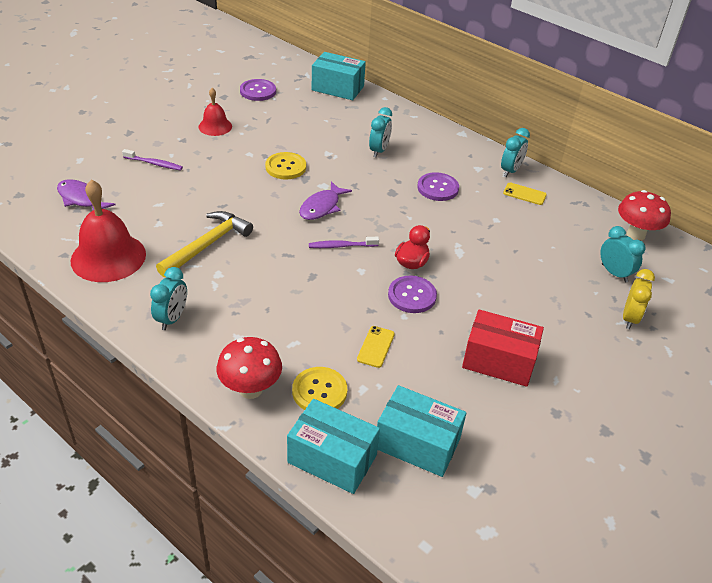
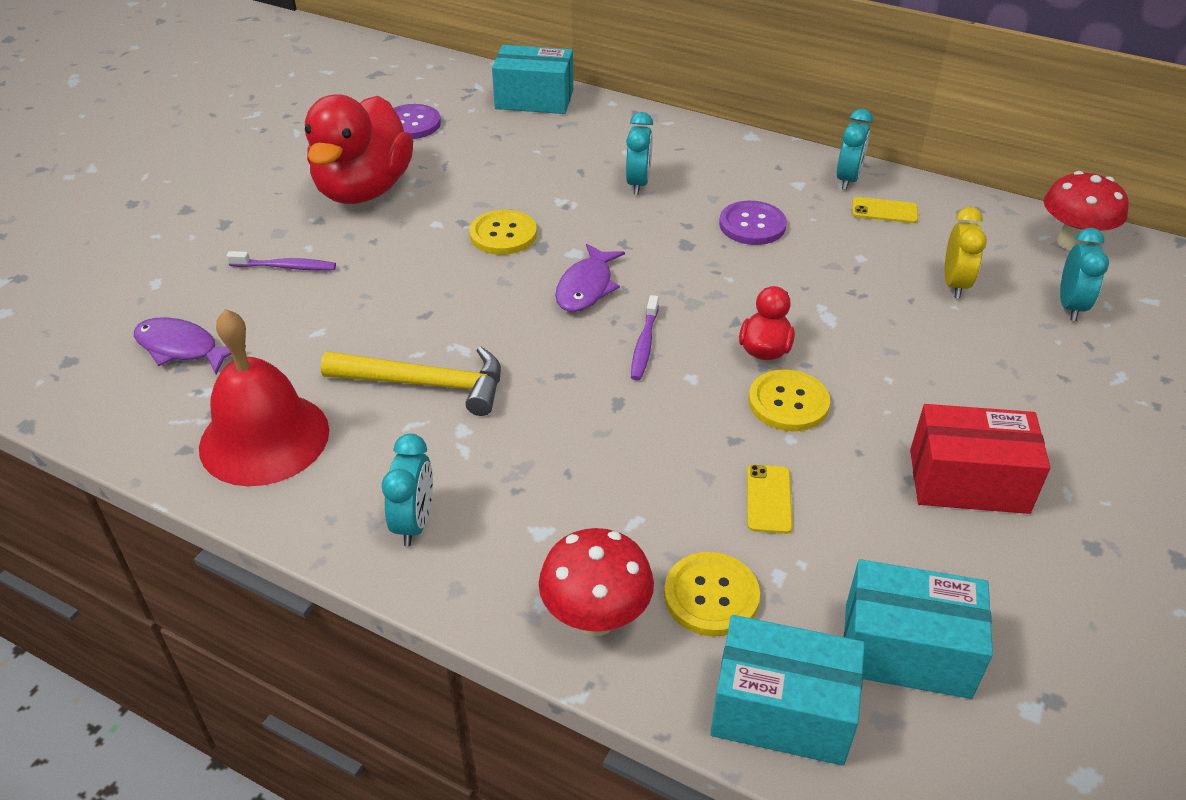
camera: 10 degrees left, 0 degrees up
(207, 245) = (426, 384): yellow hammer -> yellow hammer turned 75 degrees clockwise
(215, 126) = (364, 190): red bell -> red duck
(342, 246) = (644, 344): purple toothbrush -> purple toothbrush turned 60 degrees counterclockwise
(412, 295) = (788, 402): purple button -> yellow button
(614, 273) = (1070, 306): turquoise clock -> turquoise clock turned 60 degrees clockwise
(630, 318) = (1126, 371): yellow clock -> yellow clock (955, 284)

